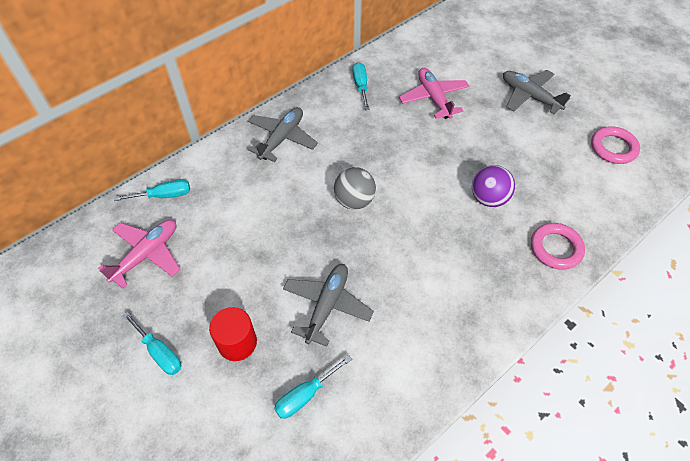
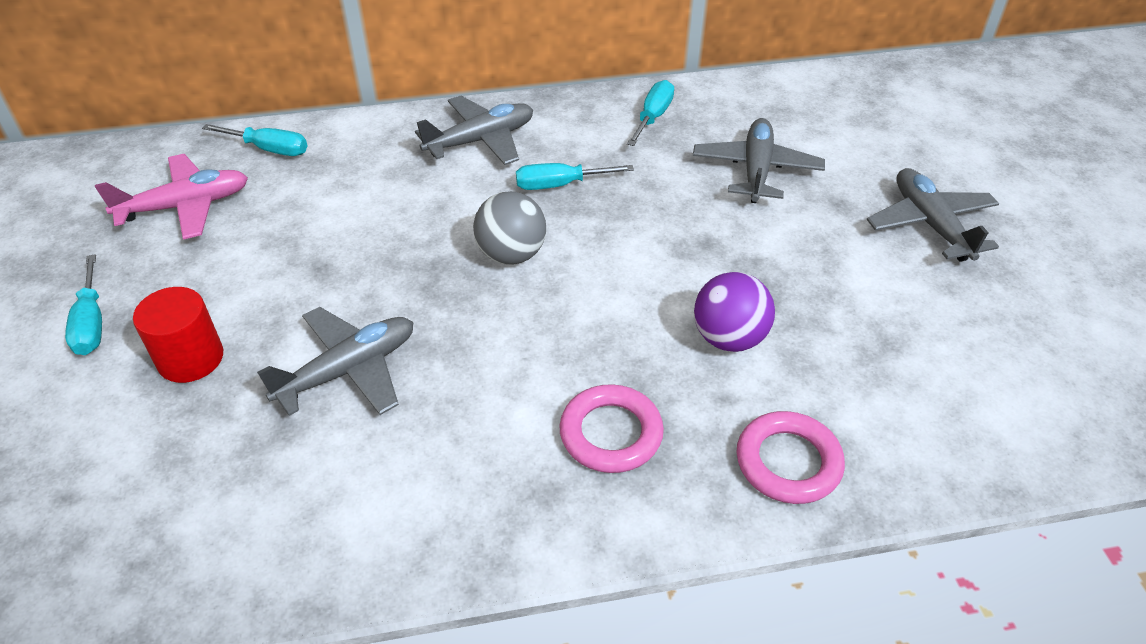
camera: 30 degrees right, 10 degrees down
(305, 395) = (212, 470): turquoise screwdriver -> turquoise screwdriver (559, 185)
(434, 98) = (756, 170): pink plane -> grey plane
(613, 148) = (1035, 357): pink ring -> pink ring (611, 433)

